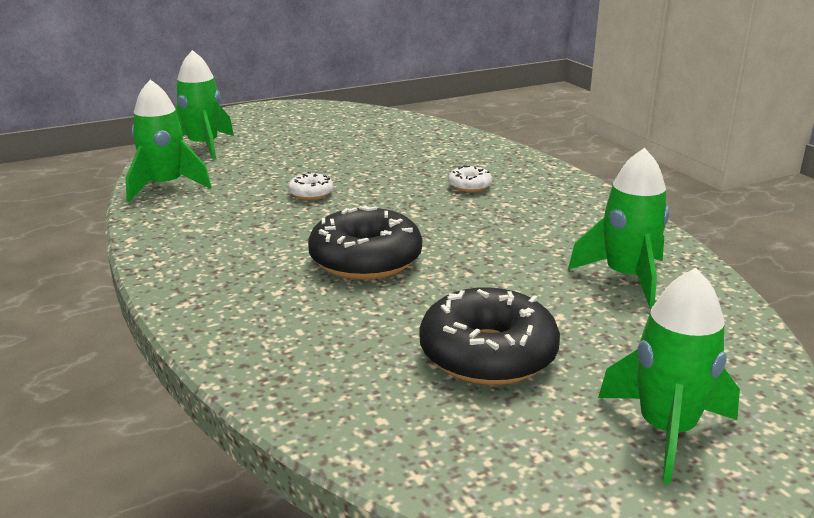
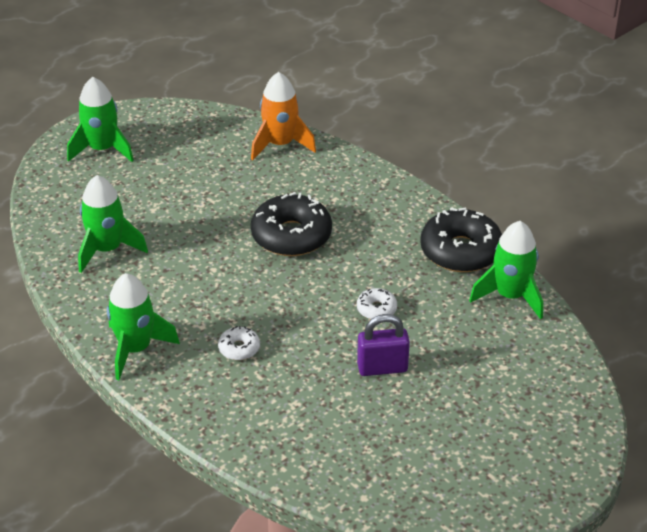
camera: 165 degrees right, 15 degrees up
(203, 146) = (541, 375): green rocket -> green rocket (135, 349)
(309, 383) = (280, 144): none -> orange rocket
(337, 162) = (382, 368): none -> purple padlock
(488, 354) = (192, 175): black donut -> black donut (460, 251)

